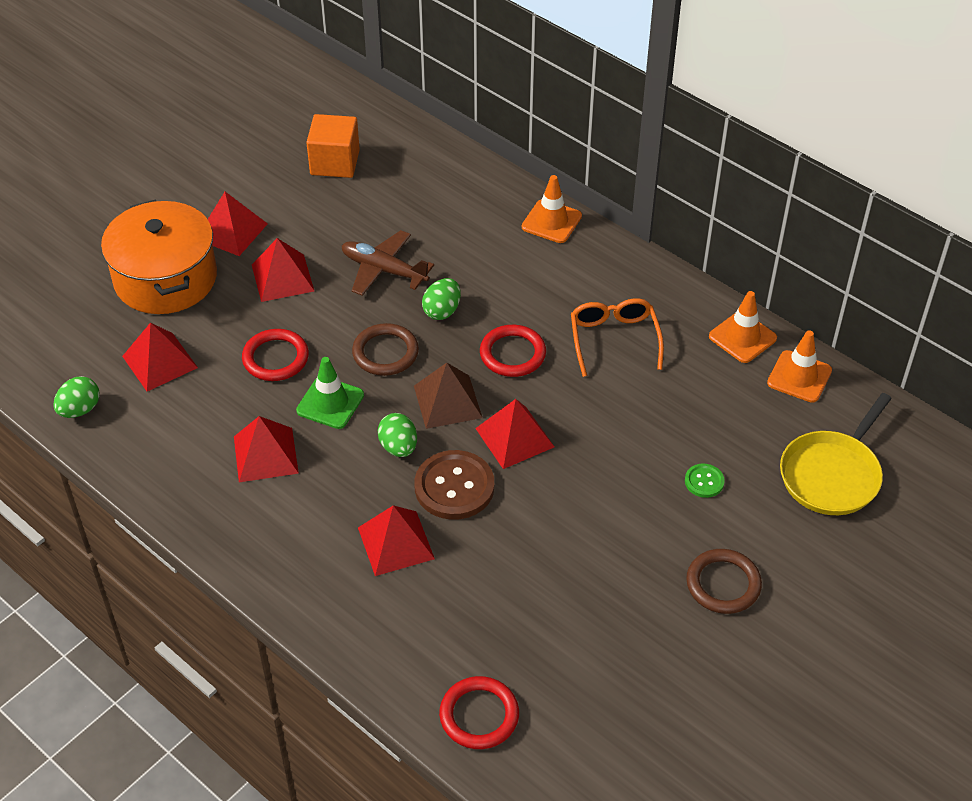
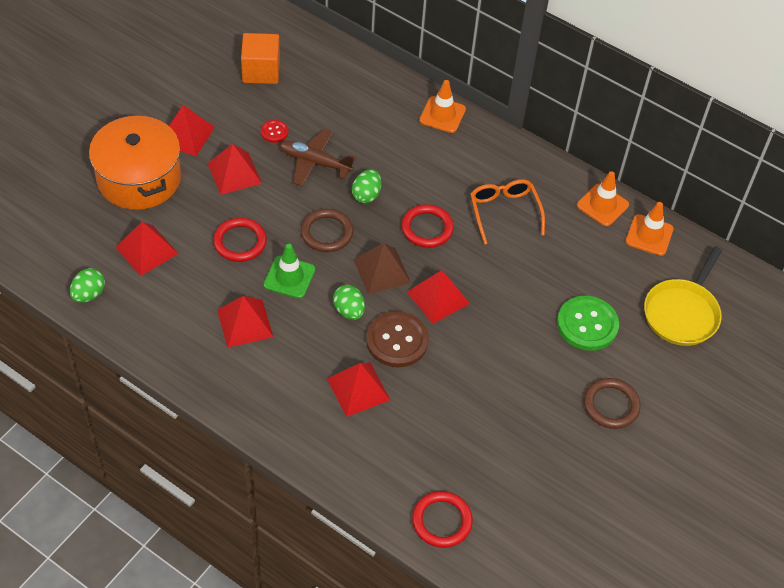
camera: 10 degrees left, 5 degrees up
(339, 232) = (274, 132): none -> red button
(704, 481) = (587, 324): green button -> green button, size x2.03

